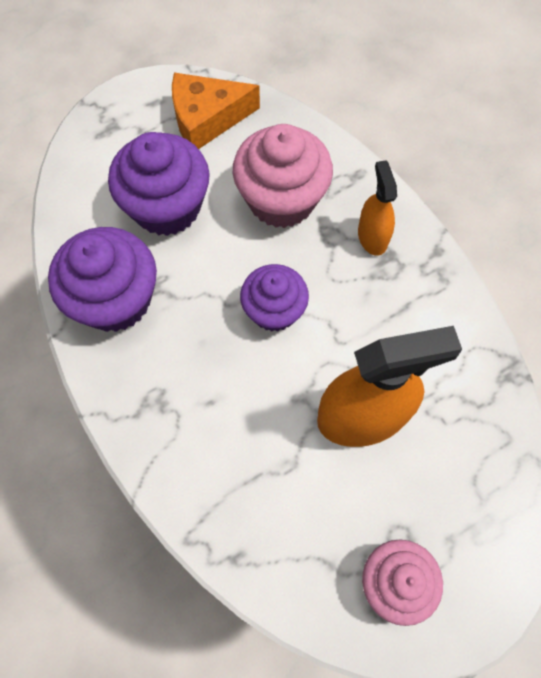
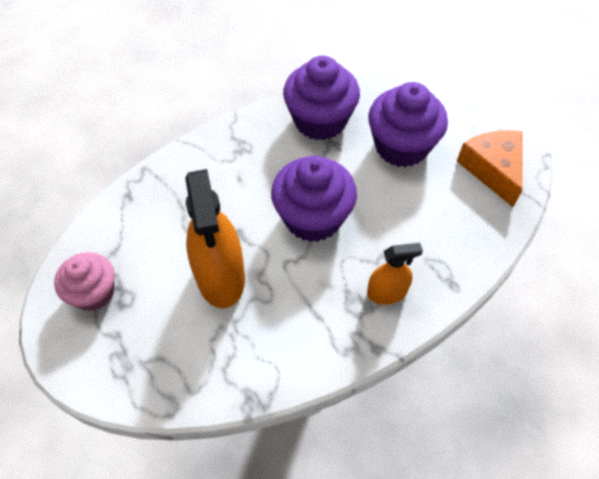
camera: 90 degrees right, 10 degrees down
(274, 310) = (313, 218): purple cupcake -> purple cupcake, size x1.53
(281, 199) = (417, 223): pink cupcake -> none

